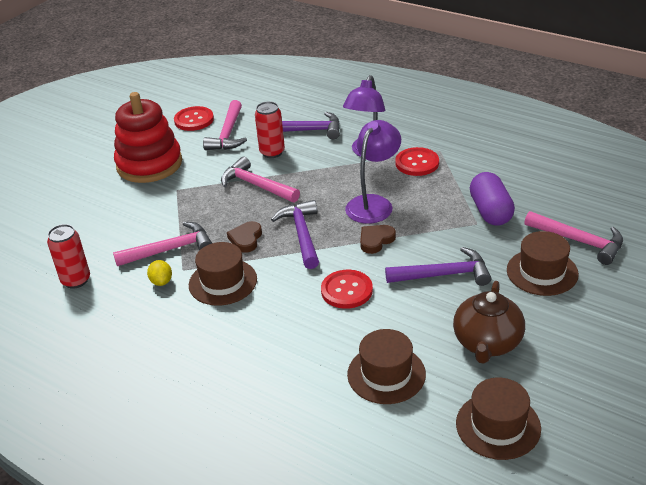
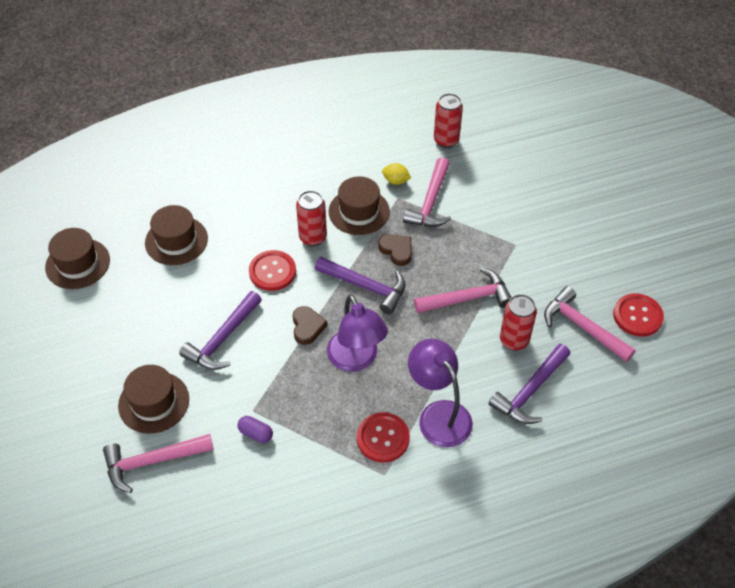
camera: 125 degrees right, 15 degrees up
(149, 164) = (577, 246): red stacking toy -> none
(282, 291) = (313, 237): none -> red can
(487, 343) = (136, 310): brown teapot -> none
(490, 211) = (256, 433): purple capsule -> purple capsule, size x0.50

